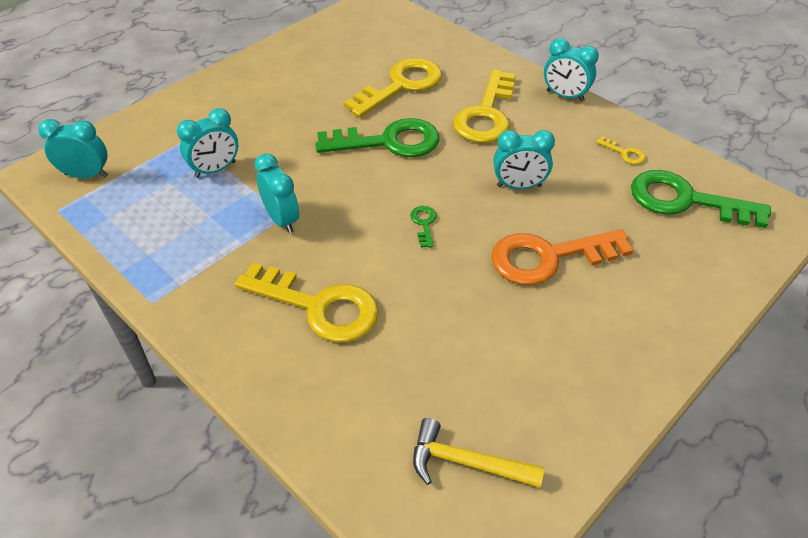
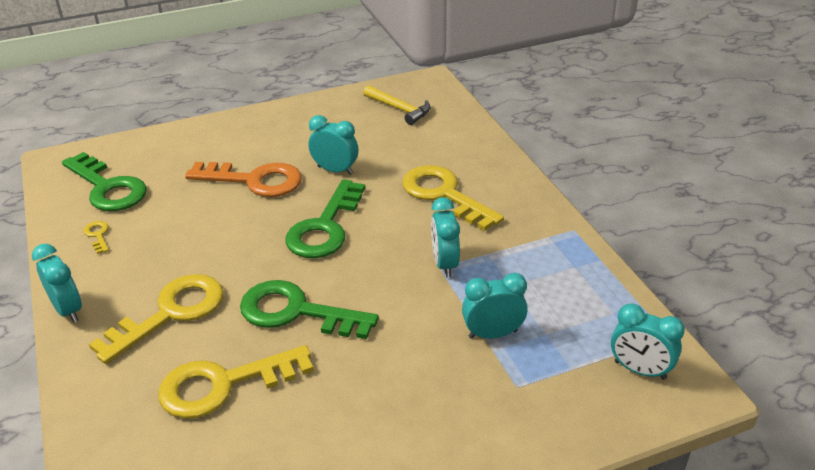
camera: 155 degrees left, 10 degrees down
(424, 224) = (325, 227): green key -> green key, size x2.42
(519, 186) = (219, 234): turquoise clock -> turquoise clock (335, 170)

